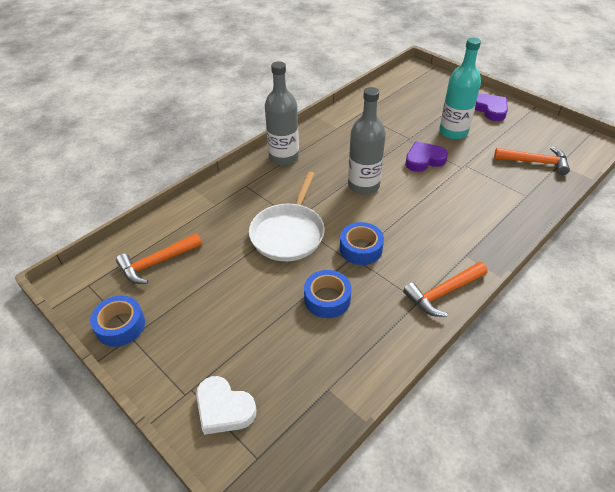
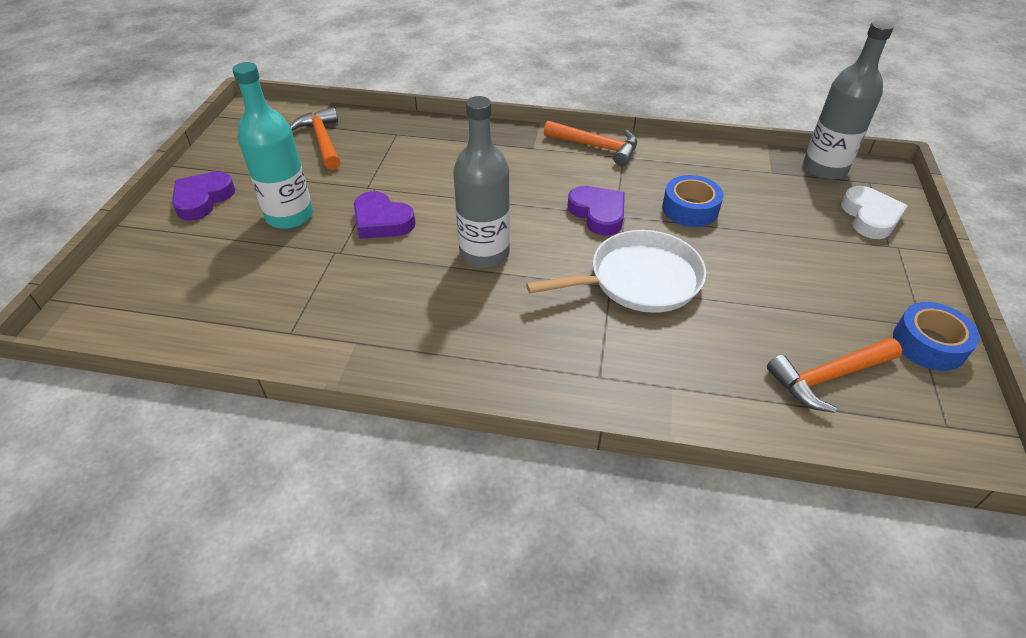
camera: 125 degrees left, 0 degrees up
(157, 262) = (828, 377): orange hammer -> orange hammer turned 135 degrees clockwise
(284, 157) = (491, 369): grey bottle -> grey bottle (824, 169)
(361, 248) = (598, 214): blue tape -> purple heart

